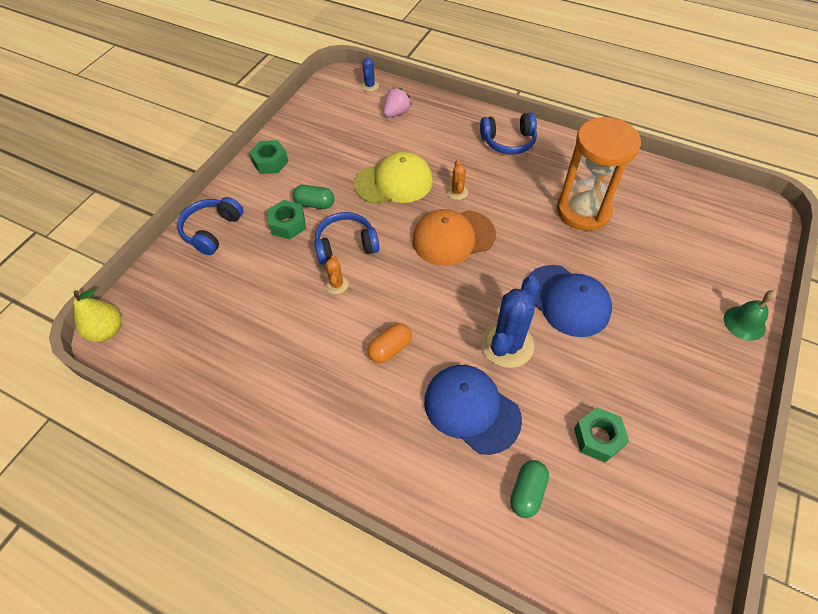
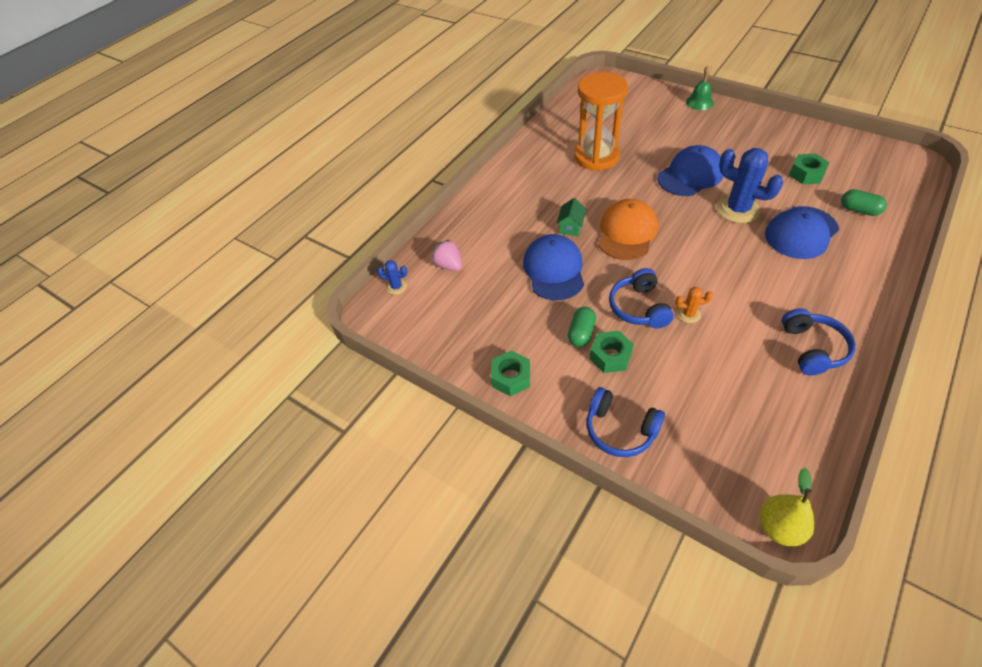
camera: 80 degrees left, 5 degrees down
(390, 349) = (755, 278): orange capsule -> none
(394, 182) = (554, 270): yellow cap -> blue cap
(453, 237) = (627, 233): orange cap -> orange cap turned 150 degrees counterclockwise
(457, 192) = (570, 227): orange cactus -> green house
(508, 141) = (507, 190): blue headphones -> blue headphones (812, 348)

